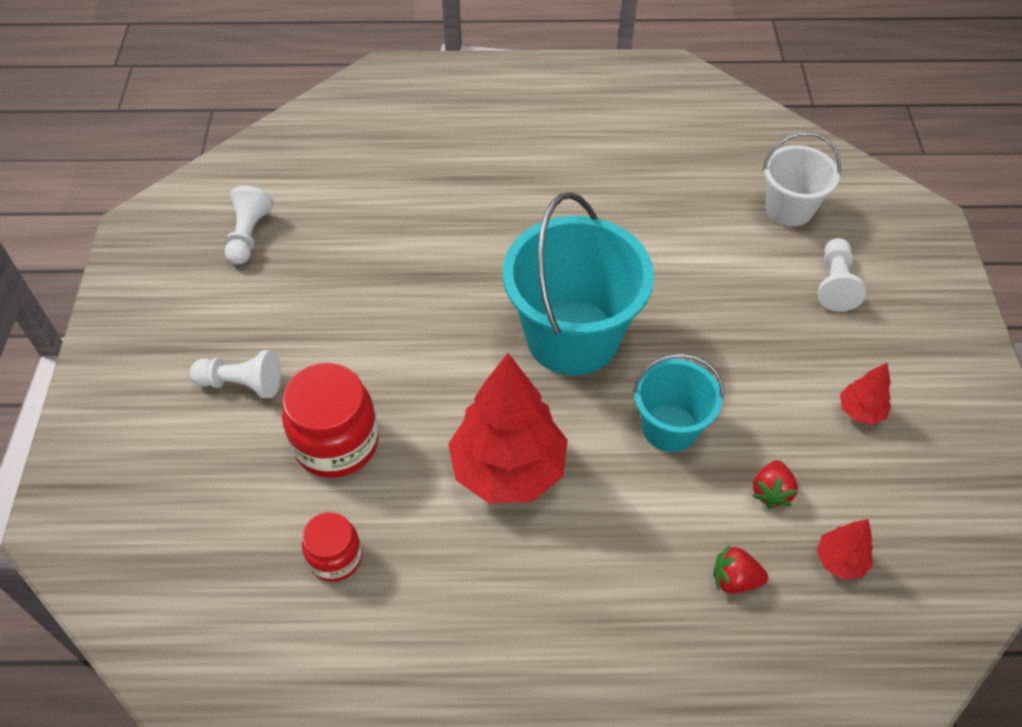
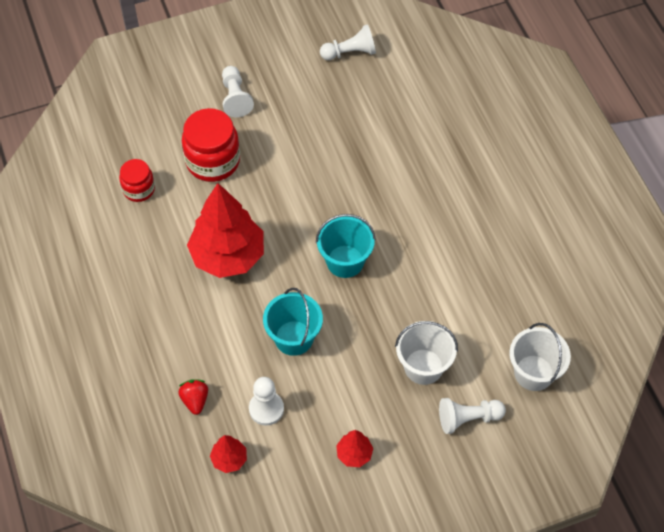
camera: 70 degrees right, 5 degrees up
(572, 337) = (345, 261): turquoise bucket -> turquoise bucket, size x0.56
(753, 304) = (423, 366): none -> white bucket
(771, 492) = (266, 409): red strawberry -> white pawn

